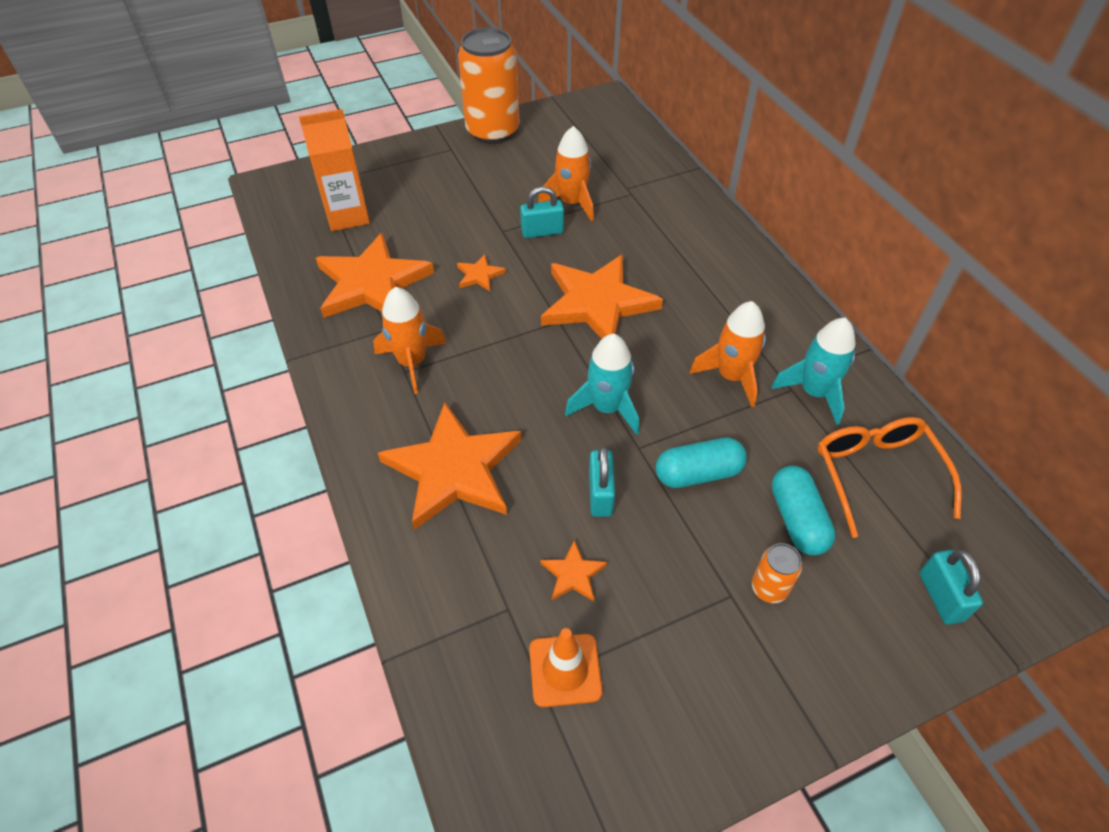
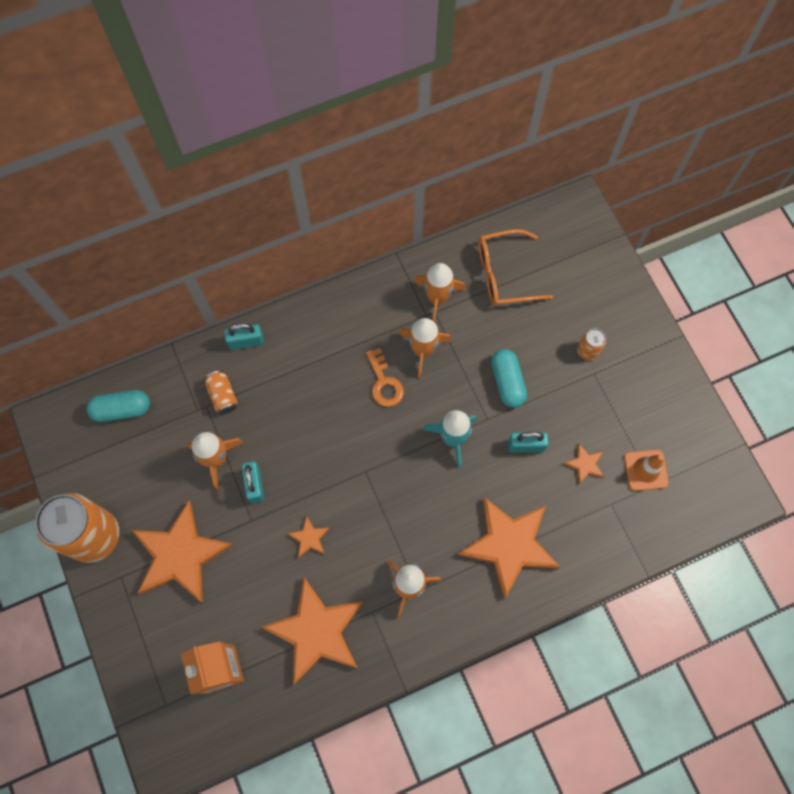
camera: 90 degrees left, 20 degrees up
(597, 303) = (346, 441): orange star -> orange star (180, 554)
(645, 204) = (223, 395): none -> orange can
(678, 338) = (384, 383): none -> orange key
(797, 520) = (540, 327): turquoise capsule -> turquoise capsule (122, 409)
(814, 392) = (437, 298): turquoise rocket -> orange rocket
(940, 597) = (587, 260): turquoise padlock -> turquoise padlock (246, 342)

